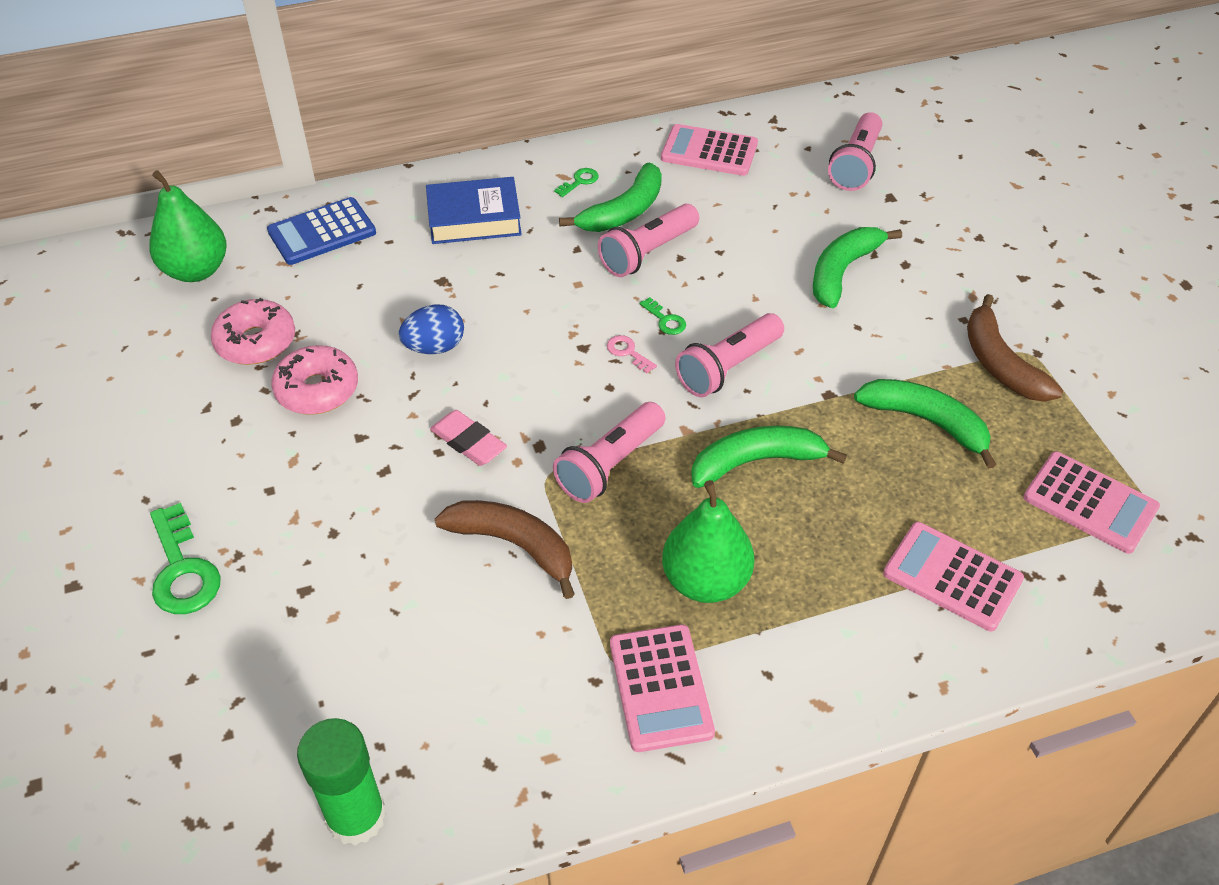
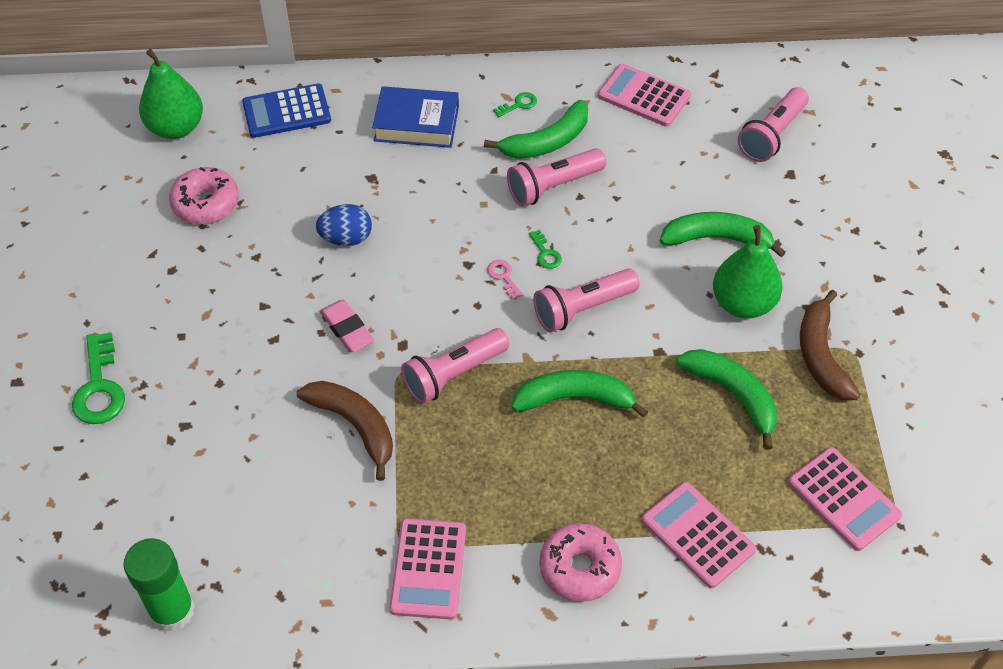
camera: 15 degrees right, 5 degrees up
(317, 390) = (242, 257): pink donut -> pink donut (580, 568)
(705, 581) = (495, 491): green pear -> green pear (743, 303)
(843, 271) = (717, 239): green banana -> green banana turned 45 degrees clockwise

